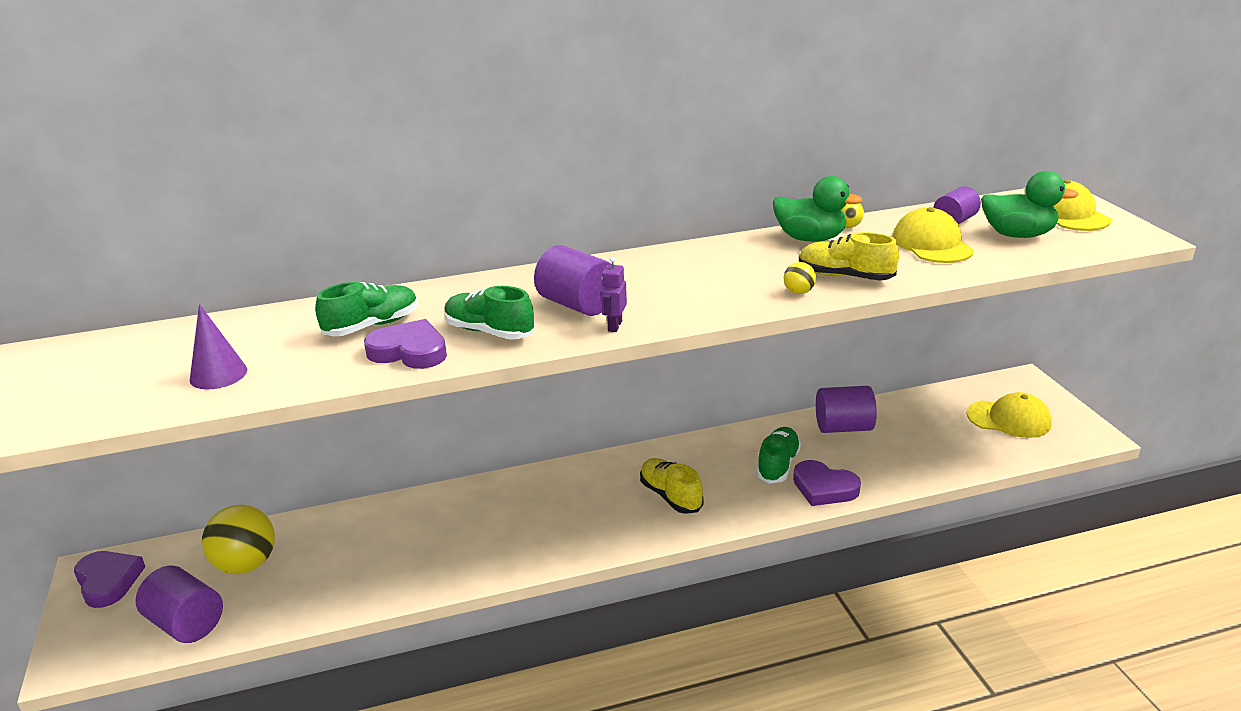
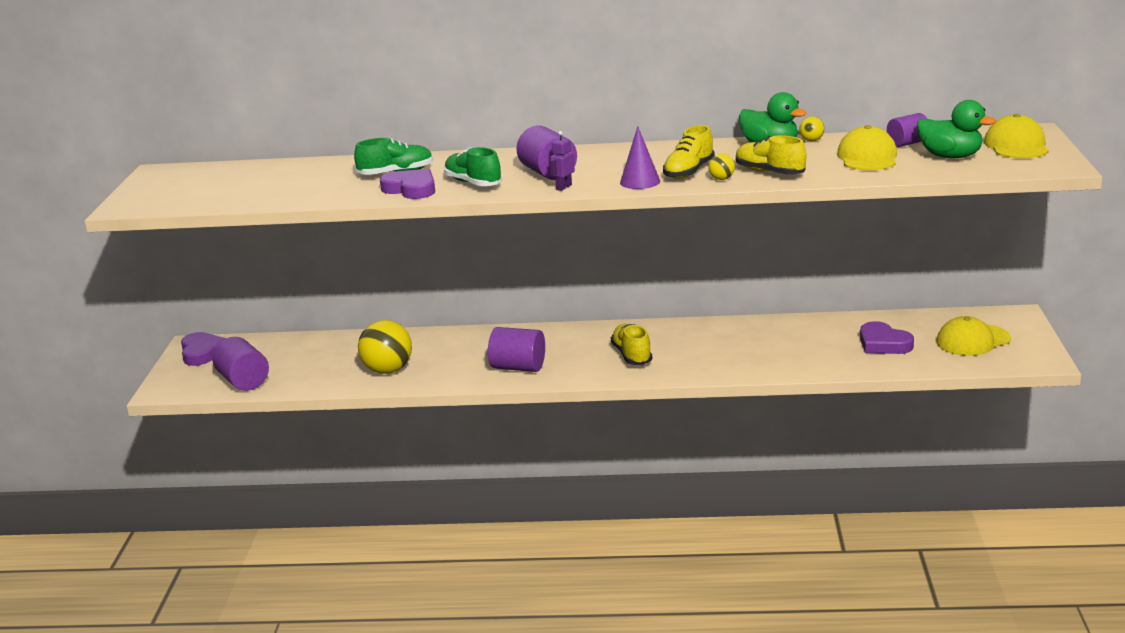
camera: 20 degrees right, 5 degrees down
(218, 374) = (281, 190): purple cone -> purple cone (640, 182)
(246, 565) = (296, 355): yellow ball -> yellow ball (388, 370)
(750, 285) = (688, 172): none -> yellow shoe
(778, 465) = (735, 347): green shoe -> none
(824, 488) = (763, 366): purple heart -> purple heart (883, 343)
(843, 427) = (814, 329): purple cylinder -> purple cylinder (518, 367)
(1009, 419) = (972, 340): yellow cap -> yellow cap turned 120 degrees clockwise

